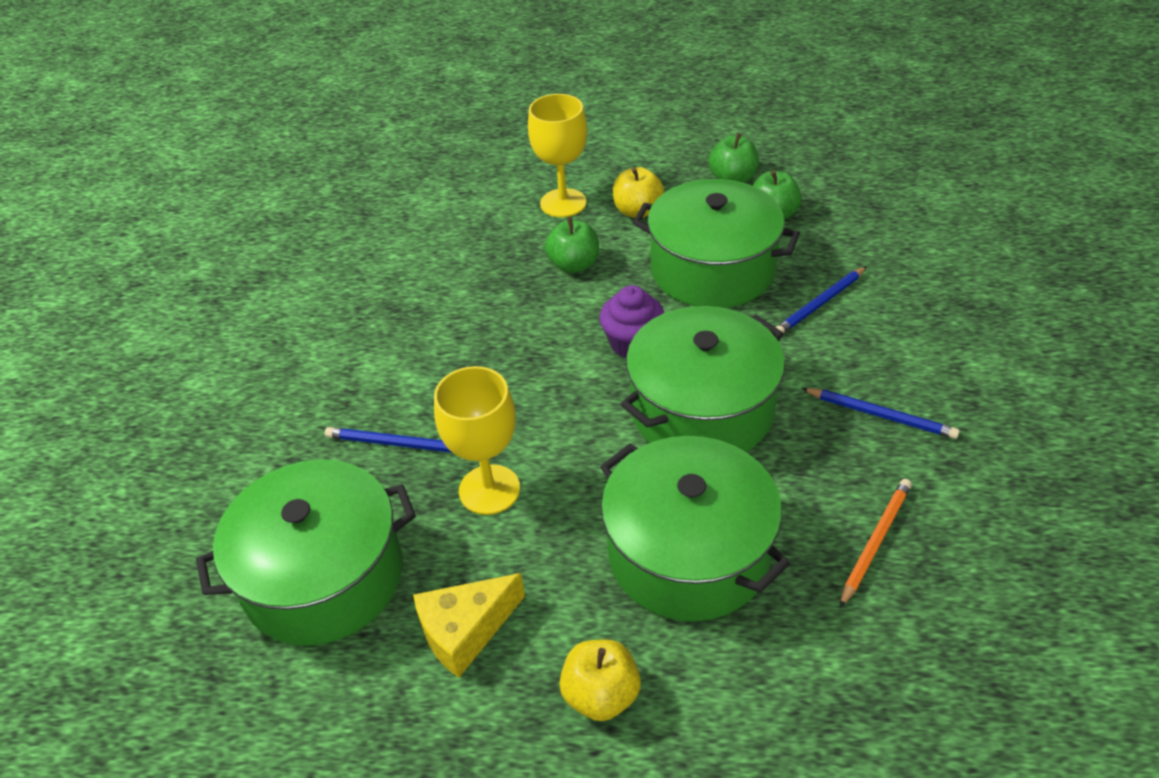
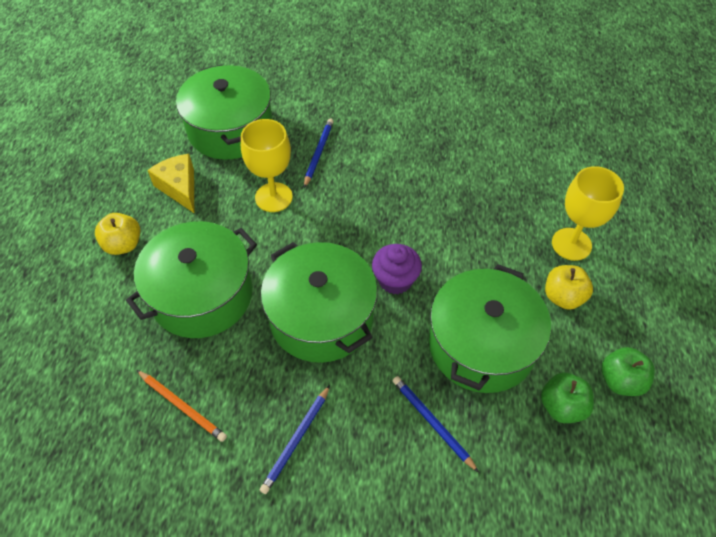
camera: 90 degrees right, 10 degrees up
(574, 265) = (488, 248): green apple -> none

